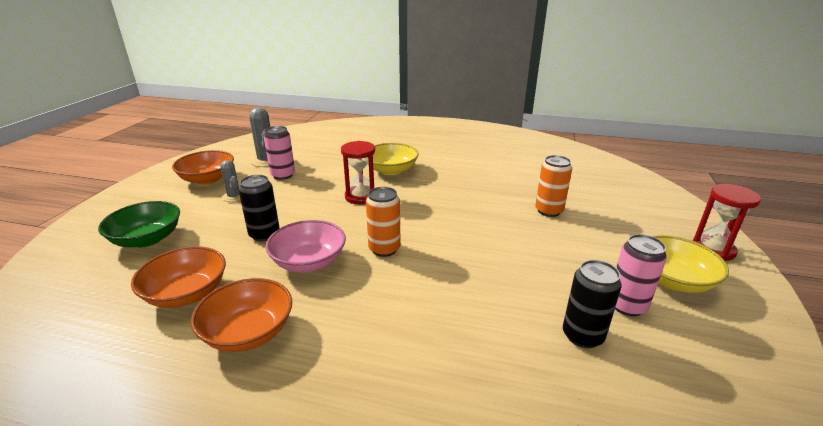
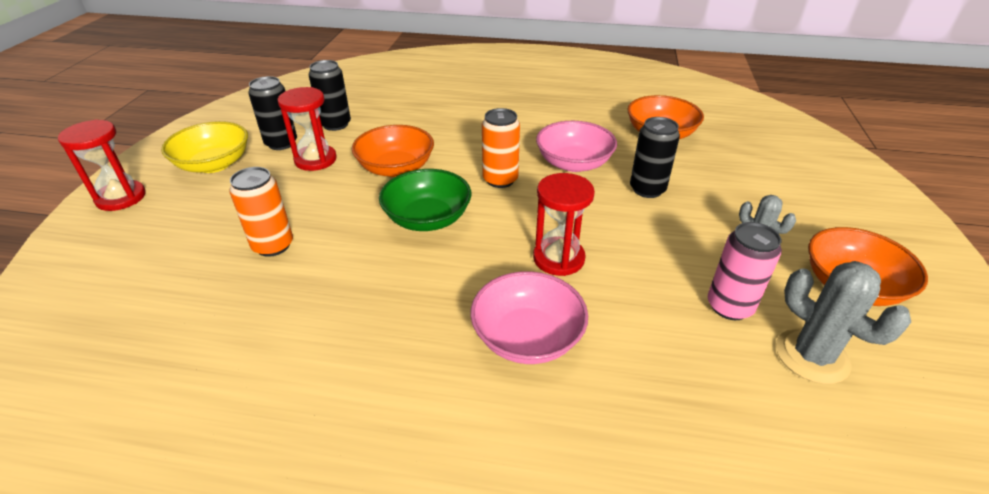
camera: 175 degrees right, 10 degrees up
(147, 239) = (773, 177): green bowl -> green bowl (427, 218)
(248, 332) = (584, 116): orange bowl -> orange bowl (396, 168)
(391, 170) = (527, 337): yellow bowl -> pink bowl
(569, 280) = (315, 160): none -> red hourglass
(627, 305) = (281, 143): pink can -> black can

